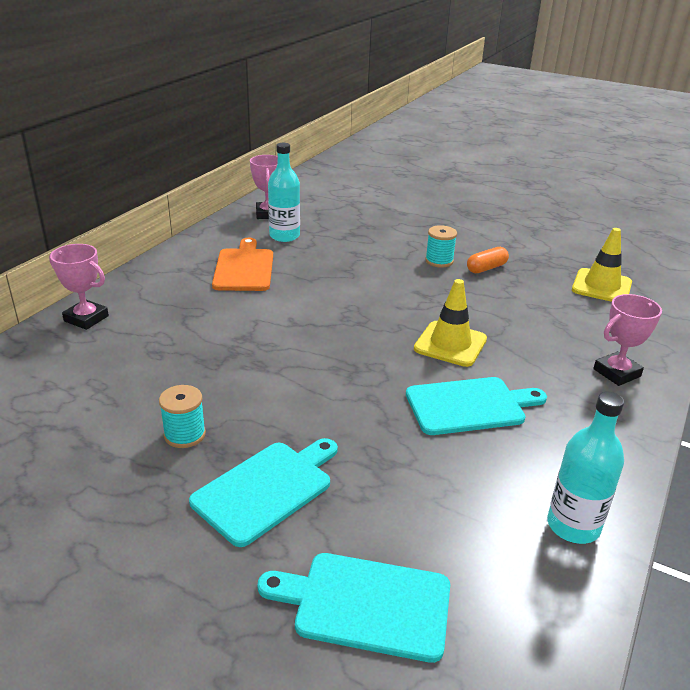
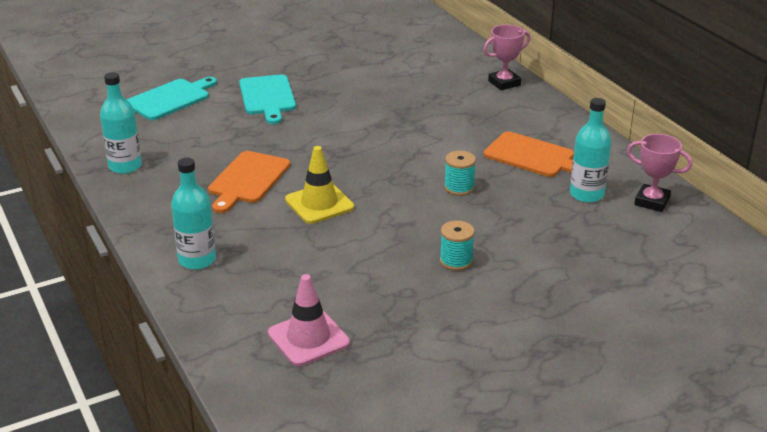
camera: 125 degrees right, 0 degrees up
(185, 434) = (338, 87): turquoise spool -> turquoise spool (459, 188)
(469, 405) = (248, 180): turquoise cutting board -> orange cutting board
(486, 268) = (415, 283): orange capsule -> none
(601, 286) = (308, 338): yellow traffic cone -> pink traffic cone
(616, 373) = (197, 260): pink trophy -> turquoise bottle

